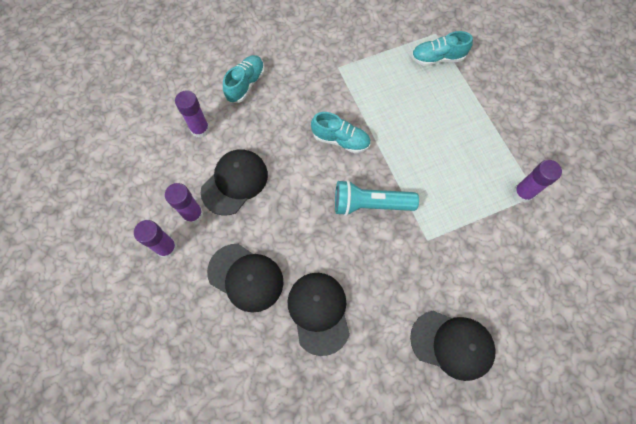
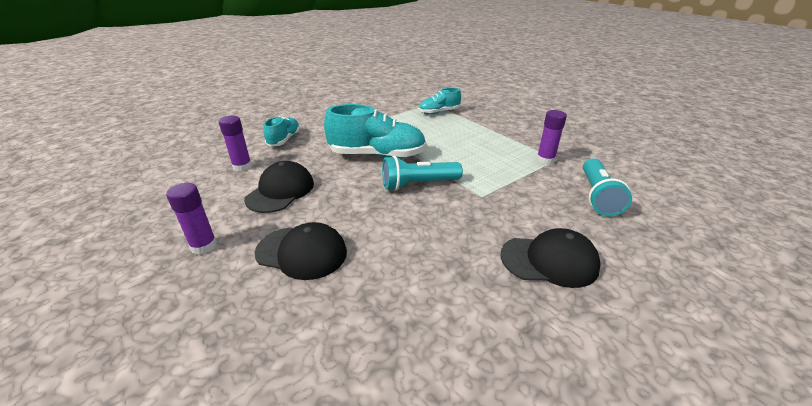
camera: 15 degrees left, 35 degrees down
(193, 214) = (236, 217): purple glue stick -> none
(319, 312) = (394, 264): black cap -> none
(340, 140) = (377, 155): turquoise shoe -> turquoise shoe, size x1.78
(545, 270) = (597, 196): none -> turquoise flashlight

